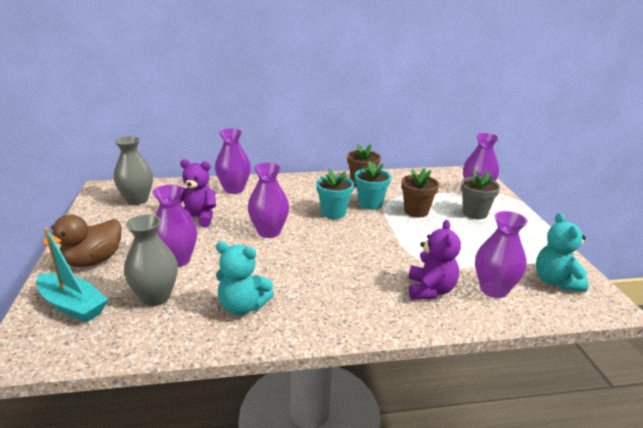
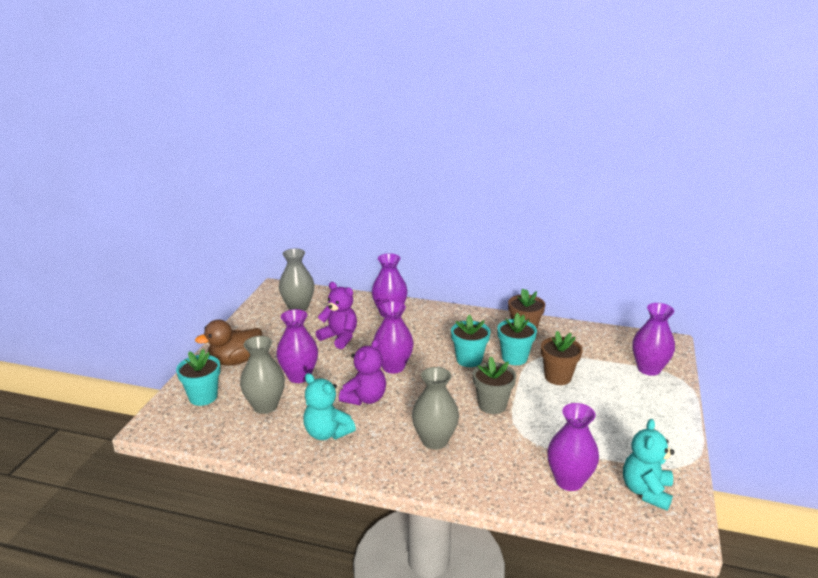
camera: 25 degrees right, 0 degrees up
(72, 305) = (203, 397): turquoise boat -> turquoise flower pot
(355, 286) = (434, 441): none -> grey vase
(430, 290) = (503, 463): purple teddy bear -> purple teddy bear (365, 398)
(474, 213) = (623, 394): grey flower pot -> grey flower pot (492, 405)

